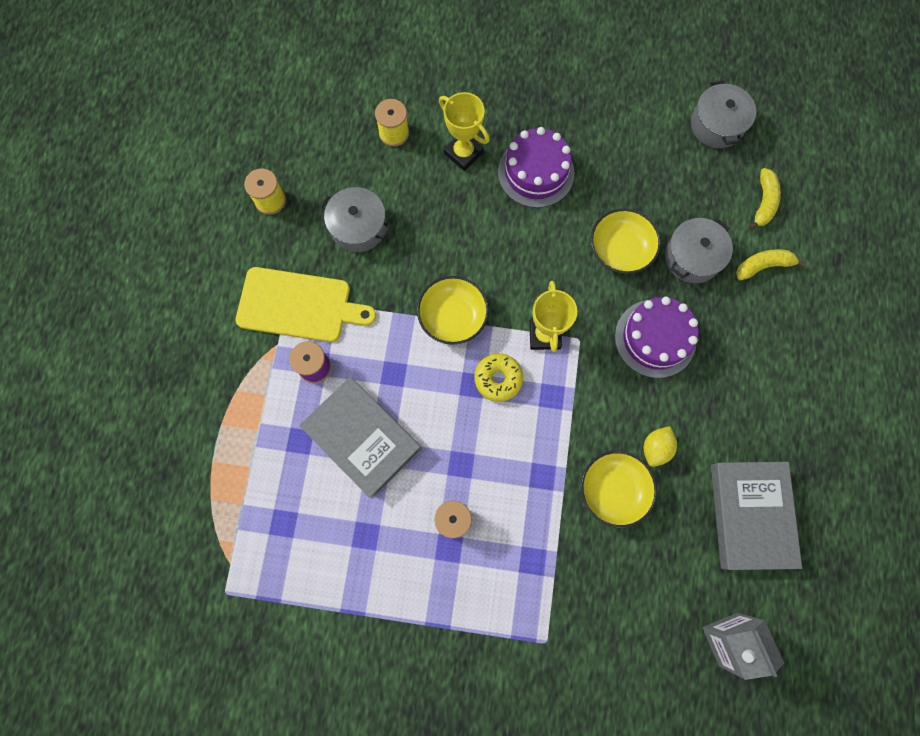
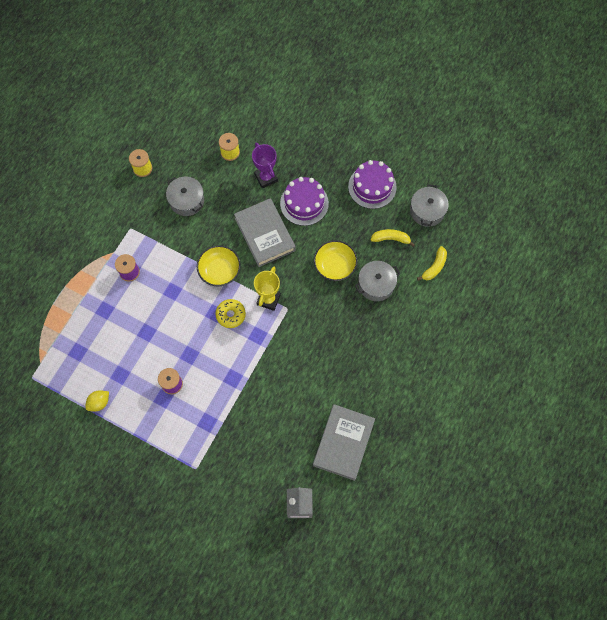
camera: 20 degrees right, 5 degrees down
(299, 305) = (134, 234): yellow cutting board -> none
(362, 438) = (140, 321): grey book -> grey book (265, 234)
(463, 153) = (266, 178): yellow trophy -> purple trophy
(613, 490) = (270, 400): yellow bowl -> none
(655, 338) = (332, 324): purple cake -> purple cake (372, 187)
(656, 448) = (305, 386): yellow lemon -> yellow lemon (99, 403)
(763, 266) = (417, 304): yellow banana -> yellow banana (391, 239)

